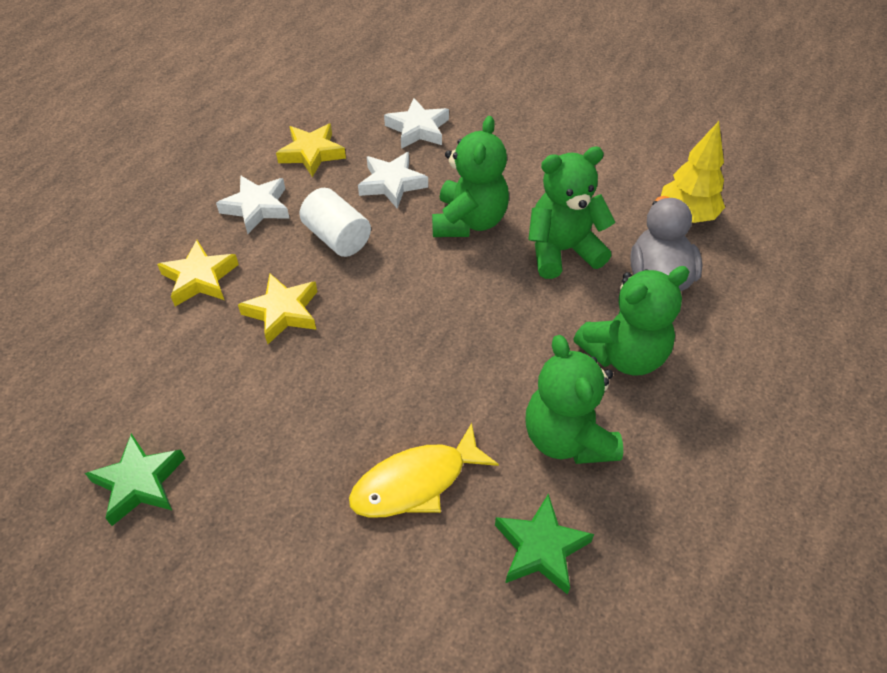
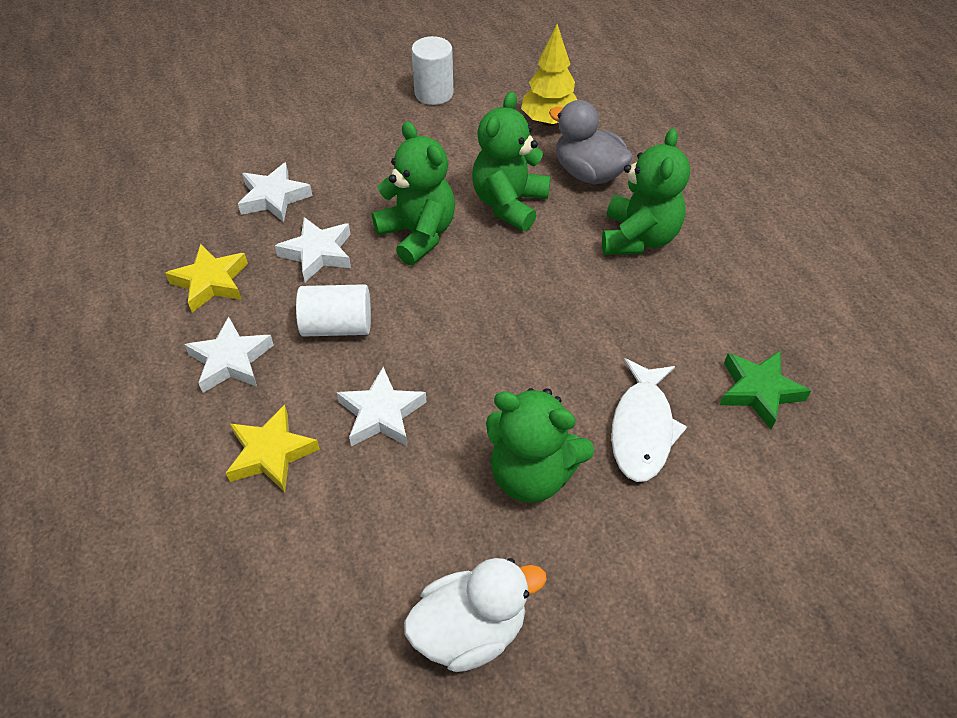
camera: 50 degrees left, 0 degrees up
(140, 482) = (470, 630): green star -> white duck
(283, 312) = (381, 414): yellow star -> white star
(416, 482) = (642, 428): yellow fish -> white fish
(567, 438) = (681, 316): green teddy bear -> green teddy bear (531, 474)
(625, 134) = (434, 93): none -> white cylinder

